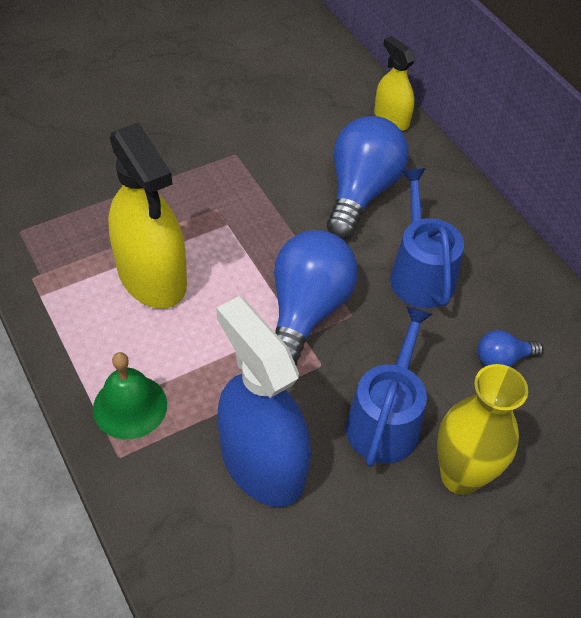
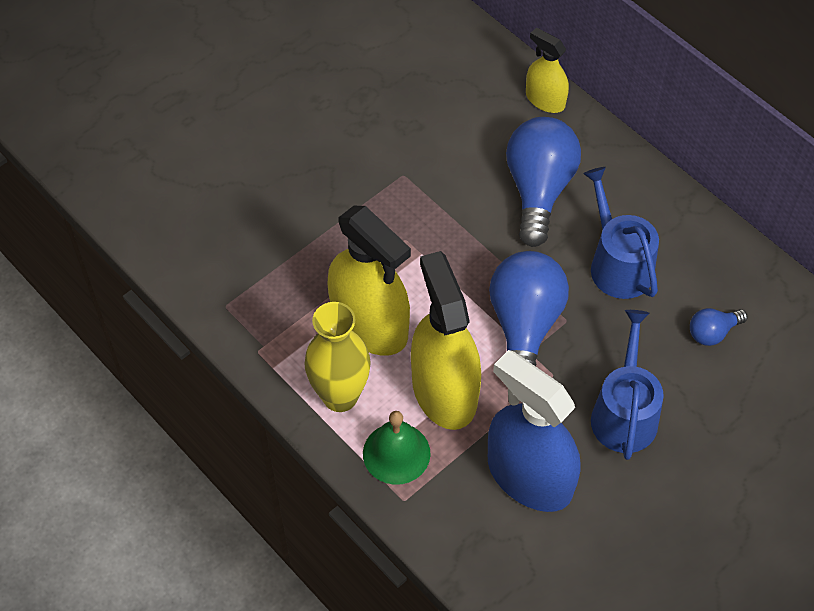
camera: 10 degrees left, 5 degrees up
(203, 355) = (444, 390): none -> yellow spray bottle
(460, 476) = (701, 448): yellow vase -> yellow vase (340, 396)

